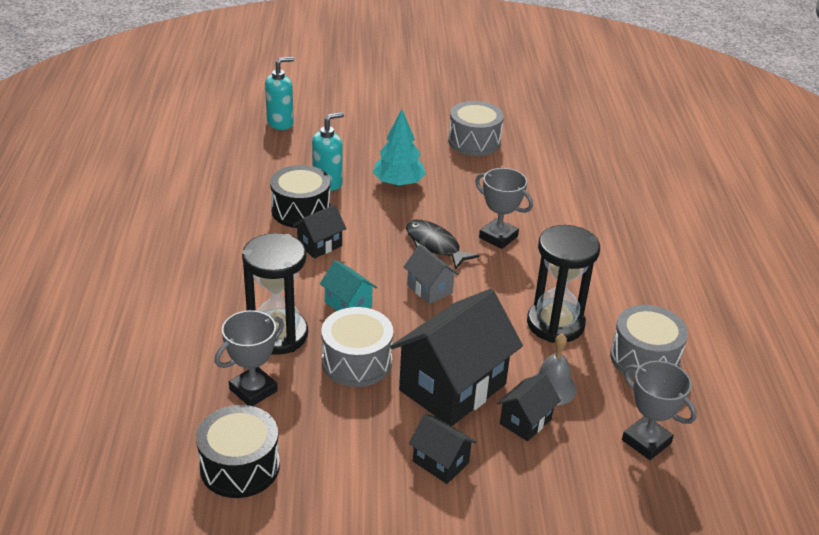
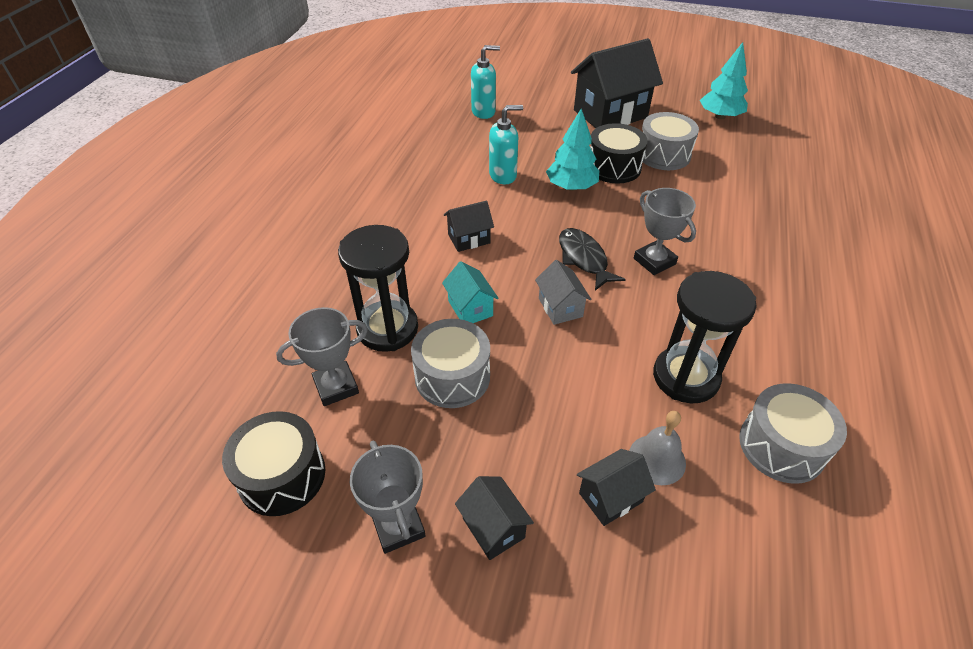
camera: 20 degrees right, 10 degrees up
(301, 210) = (466, 200): black drum -> black drum (613, 167)
(452, 387) = (542, 432): black house -> black house (610, 114)
(514, 98) = (720, 116): none -> turquoise tree
(646, 441) = (753, 565): grey trophy -> grey trophy (398, 526)

